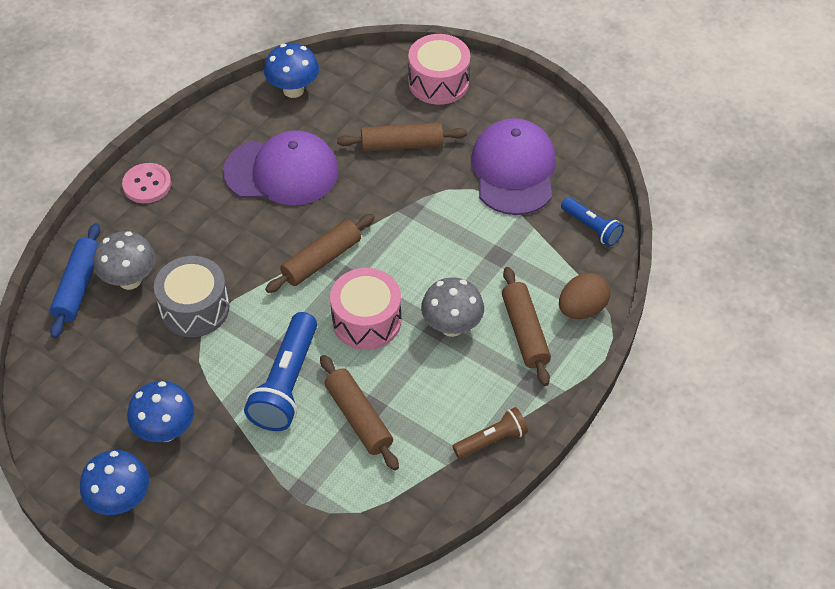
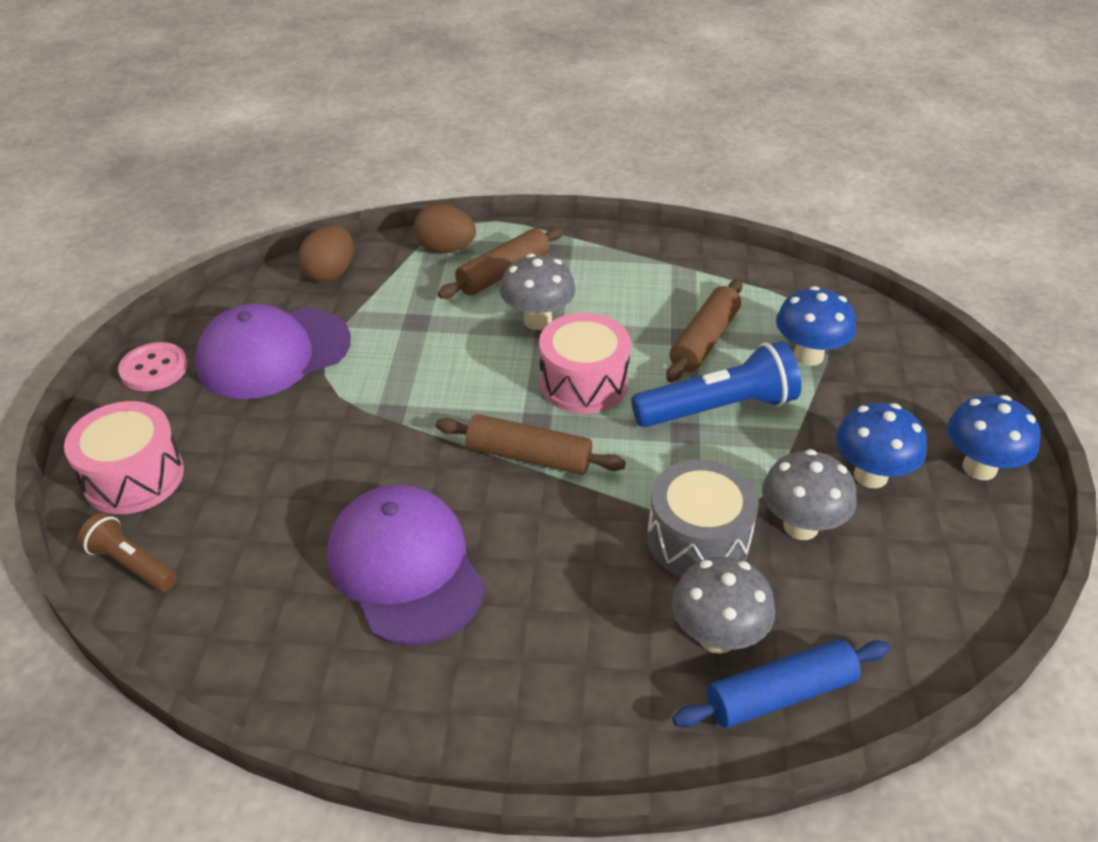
camera: 120 degrees left, 10 degrees down
(147, 184) = (537, 726): pink button -> pink button (154, 369)
(162, 365) = (800, 526): none -> grey mushroom
(293, 90) = (221, 639): blue mushroom -> blue mushroom (808, 355)
(402, 145) = (282, 464): brown rolling pin -> none
(492, 440) = (643, 253): brown flashlight -> brown flashlight (131, 564)
(591, 228) = (330, 273): blue flashlight -> brown egg

